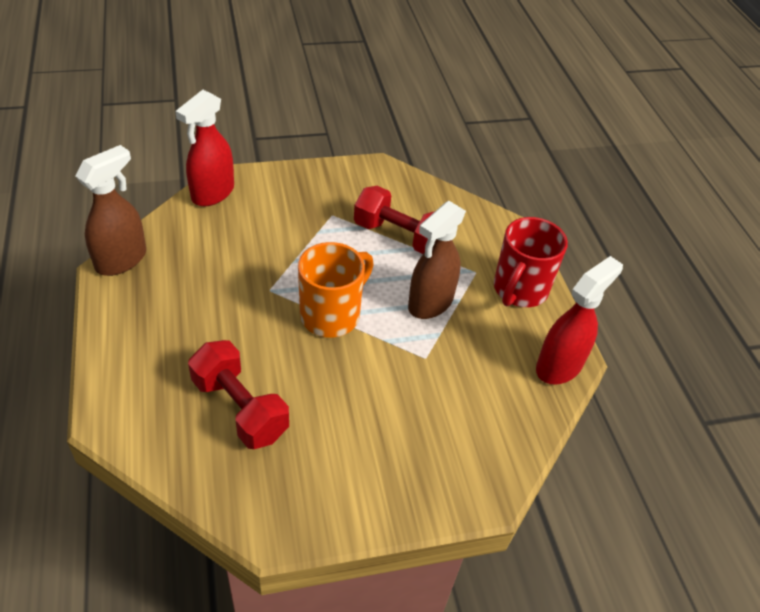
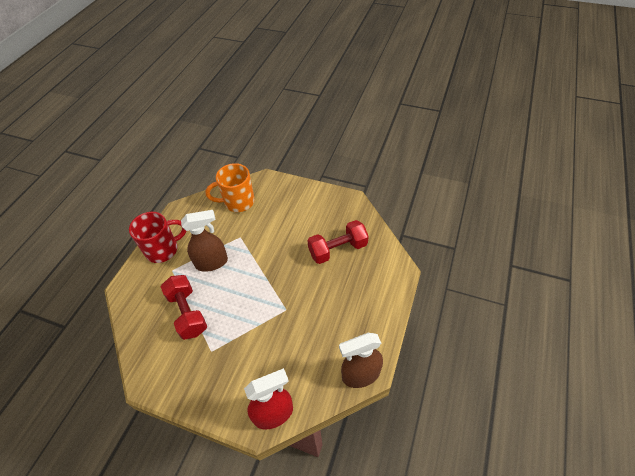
camera: 140 degrees left, 5 degrees up
(240, 408) = (338, 249): red dumbbell -> red dumbbell turned 75 degrees clockwise
(332, 315) = (265, 278): orange mug -> orange mug (238, 202)
(559, 366) = (188, 208): red spray bottle -> none

